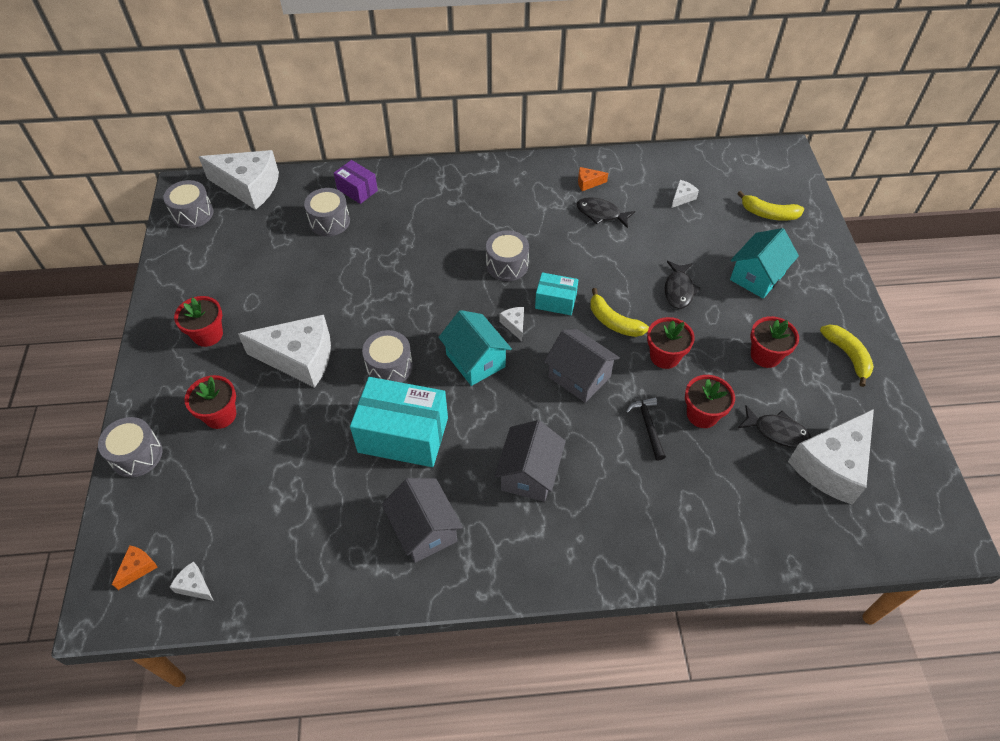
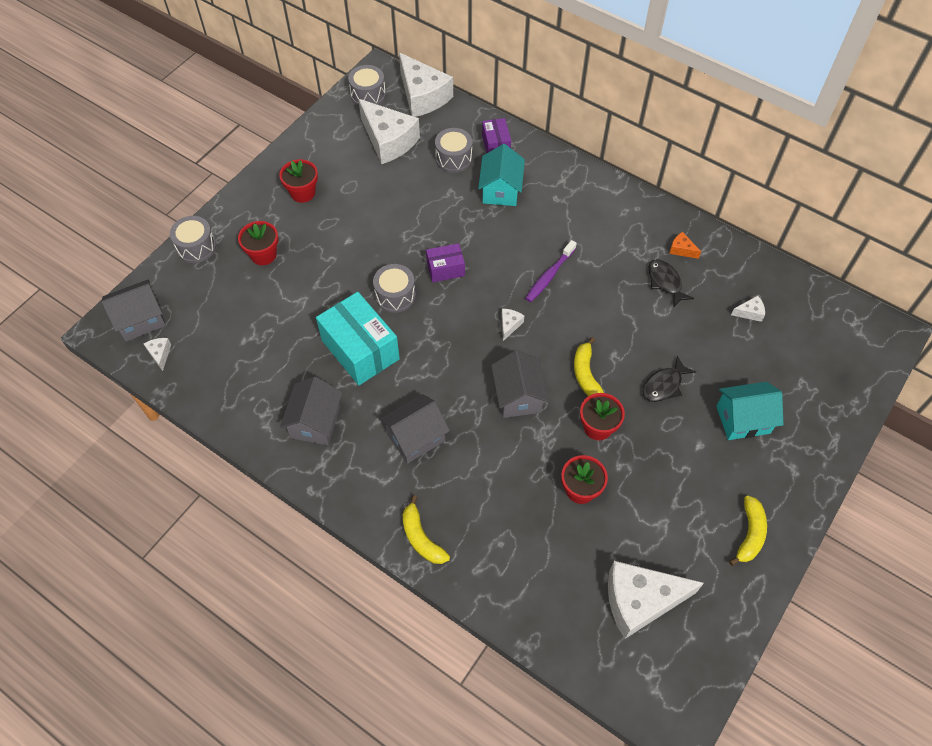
camera: 40 degrees right, 5 degrees up
(138, 568) = (140, 320): orange cheese -> grey house
(299, 358) = (344, 249): white cheese -> white cheese (388, 141)
(413, 315) = (445, 269): none -> purple box
(475, 360) = (456, 332): turquoise house -> turquoise house (500, 190)
(507, 265) = (549, 275): grey drum -> purple toothbrush
(555, 301) = (557, 328): turquoise box -> none
(648, 426) = (531, 467): black hammer -> none
(765, 355) = (679, 484): red flower pot -> none
(768, 214) = (813, 376): yellow banana -> yellow banana (421, 538)
(777, 432) = (625, 545): black fish -> none

